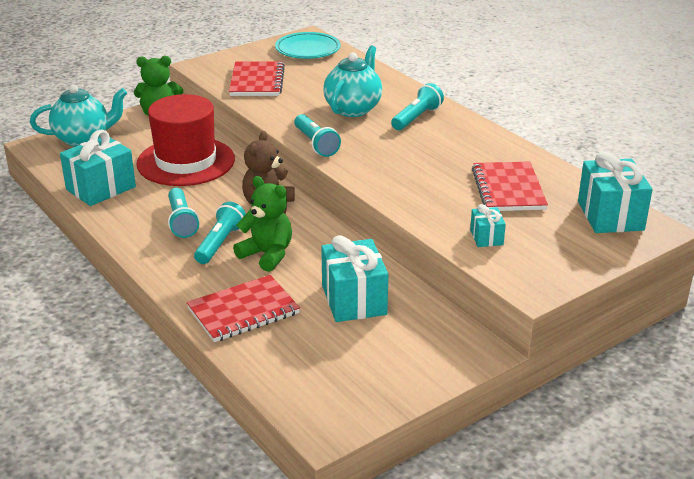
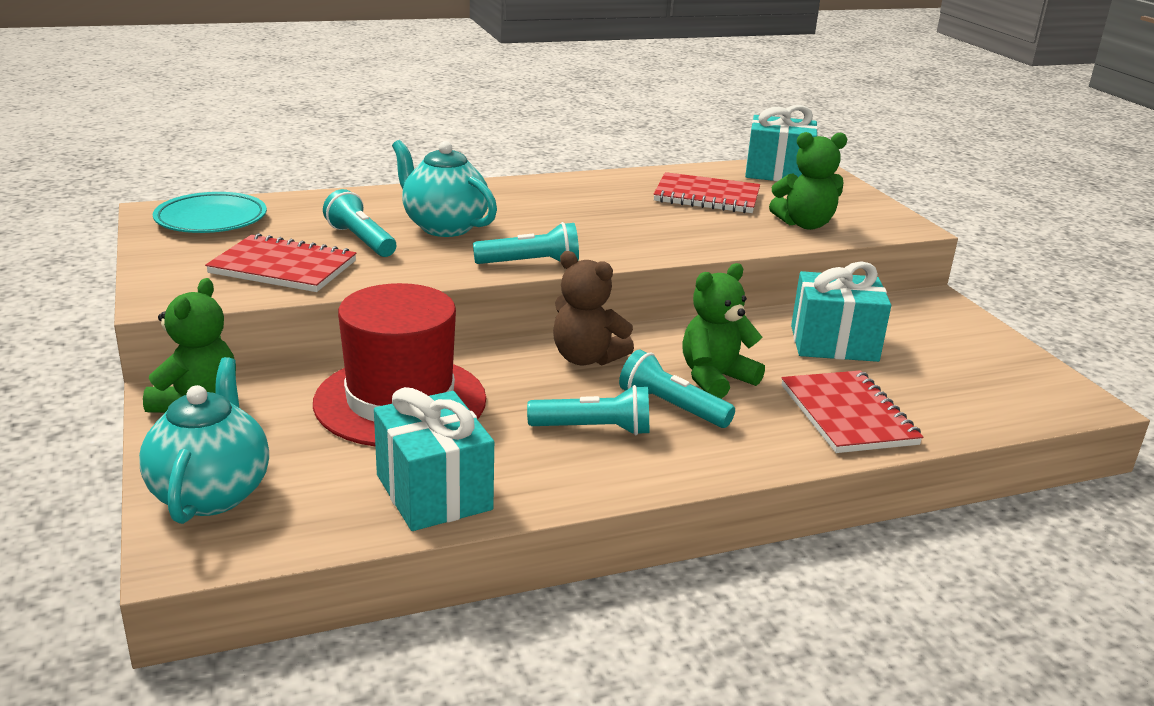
camera: 75 degrees left, 5 degrees down
(416, 118) = (502, 201): turquoise flashlight -> turquoise flashlight (361, 240)
(486, 237) = (805, 224): turquoise gift -> green teddy bear

